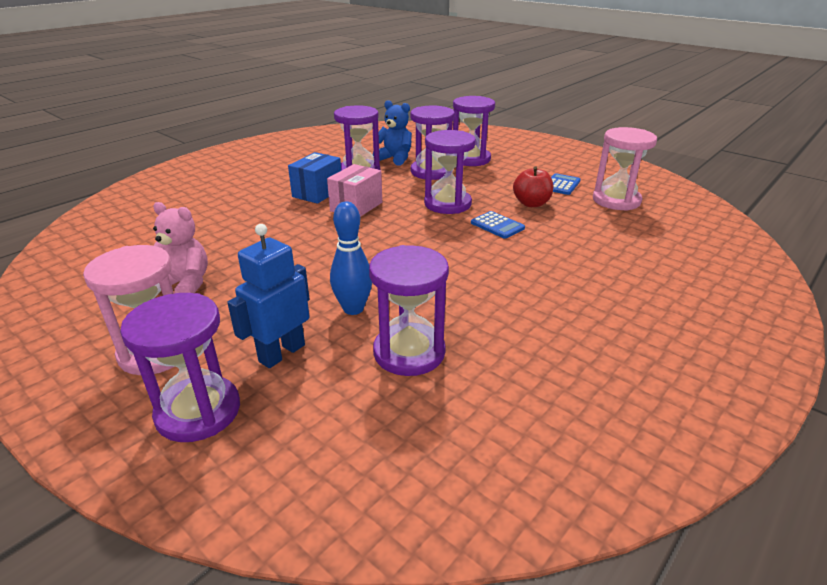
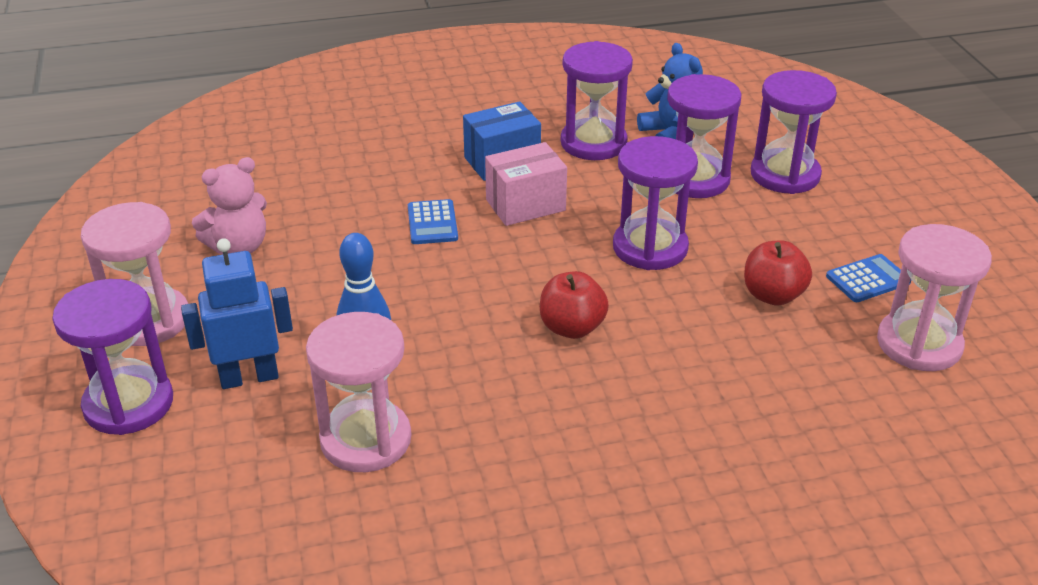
camera: 35 degrees right, 5 degrees up
(185, 284) = (239, 246): pink teddy bear -> pink teddy bear turned 90 degrees clockwise
(409, 352) = (366, 440): purple hourglass -> pink hourglass
(455, 250) = (572, 328): none -> red apple
(497, 225) = (674, 313): blue calculator -> blue calculator (432, 223)

